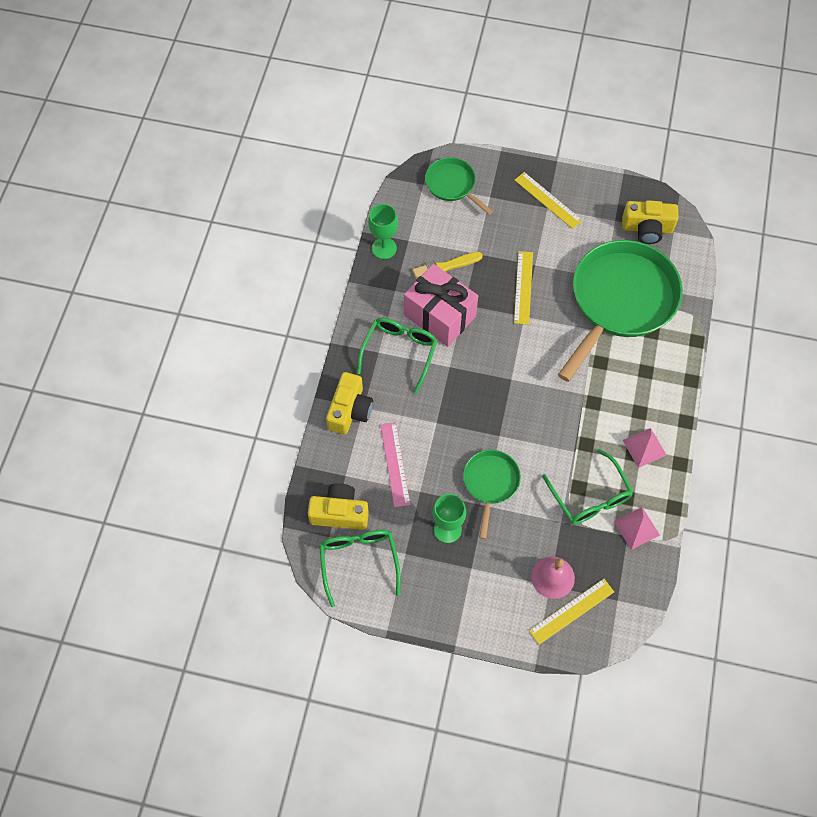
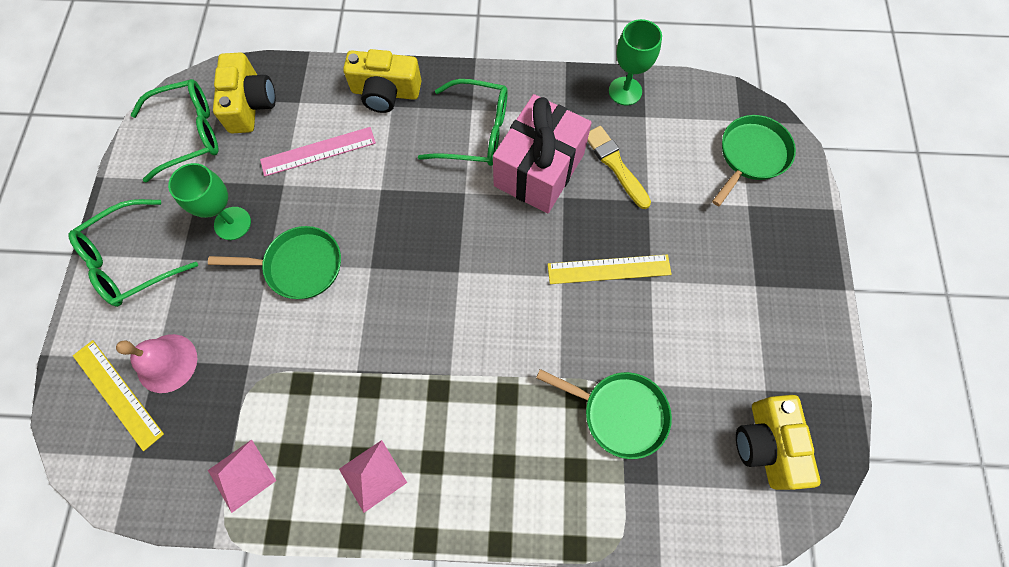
camera: 80 degrees right, 5 degrees up
(547, 200) = (769, 285): yellow ruler -> none
(590, 496) = (287, 401): green glasses -> green glasses (131, 261)
(620, 301) = (619, 413): green pan -> green pan, size x0.49

